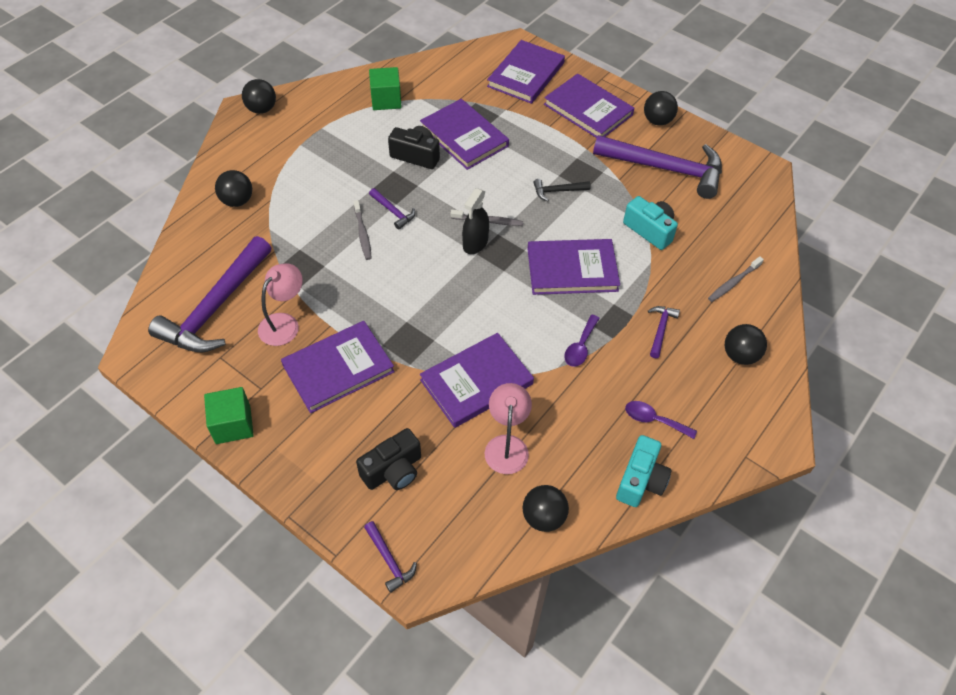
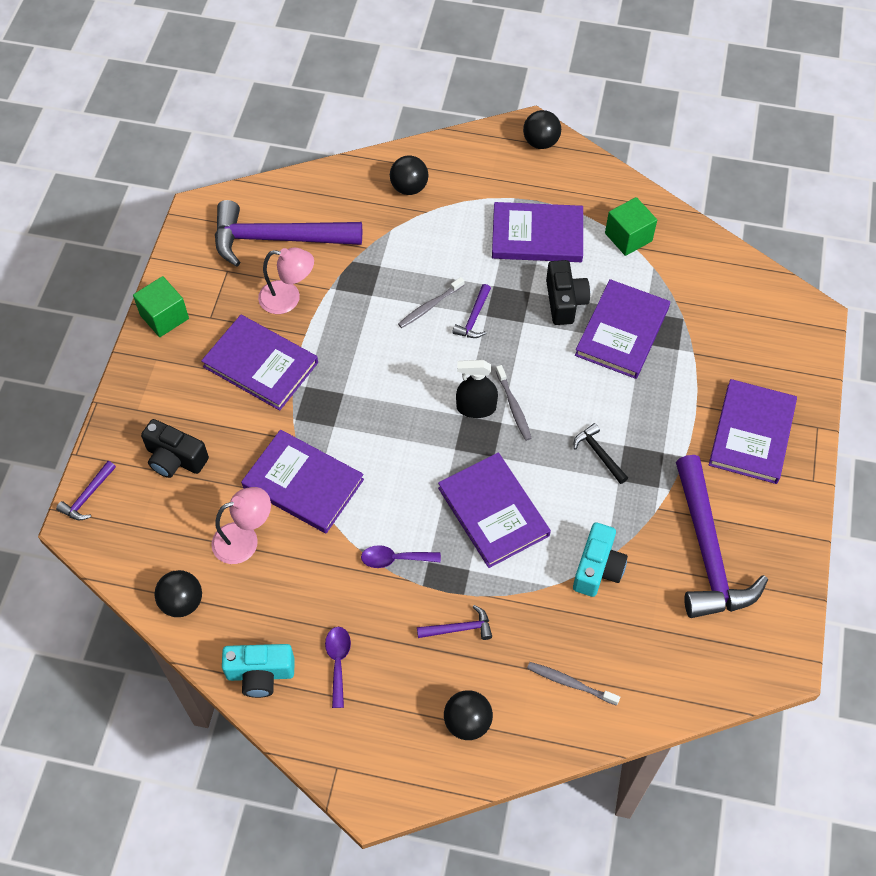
camera: 65 degrees right, 5 degrees up
(526, 75) = (765, 347): purple book -> purple book (537, 235)
(657, 121) = (785, 514): black ball -> none

